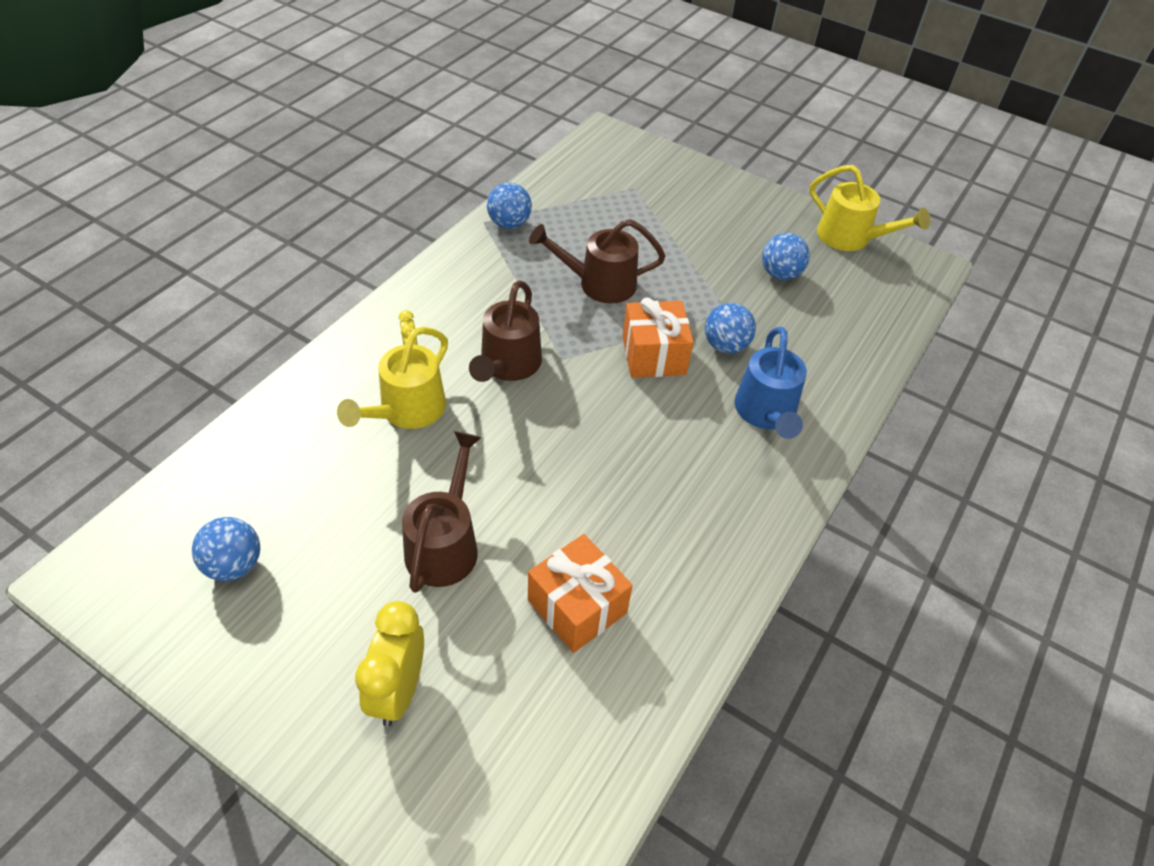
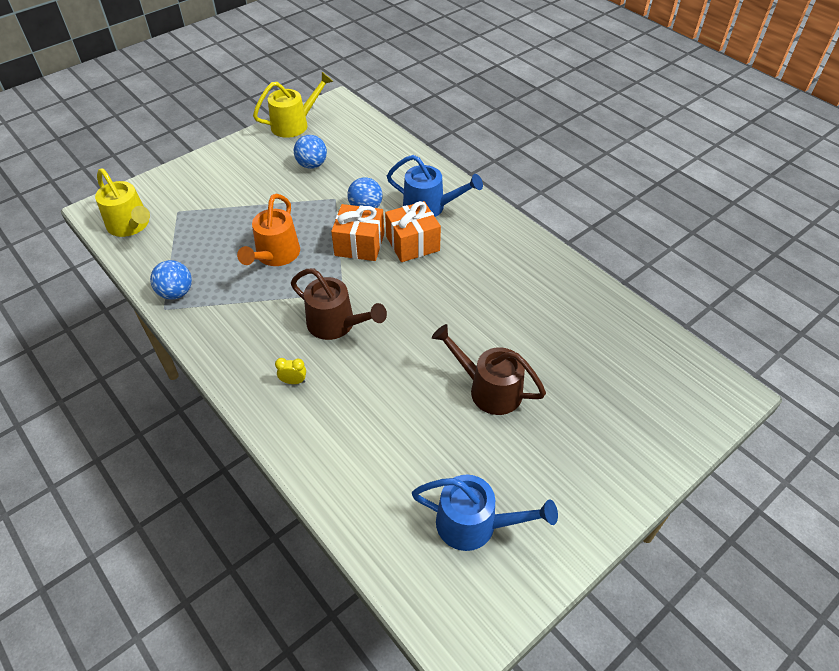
camera: 70 degrees left, 0 degrees up
(234, 565) = (475, 524): blue ball -> blue watering can
(398, 690) = (595, 432): yellow clock -> none
(406, 411) = (359, 394): yellow watering can -> yellow watering can (131, 226)
(577, 606) = (551, 330): orange gift -> orange gift (412, 244)
(598, 284) = (275, 256): brown watering can -> orange watering can

